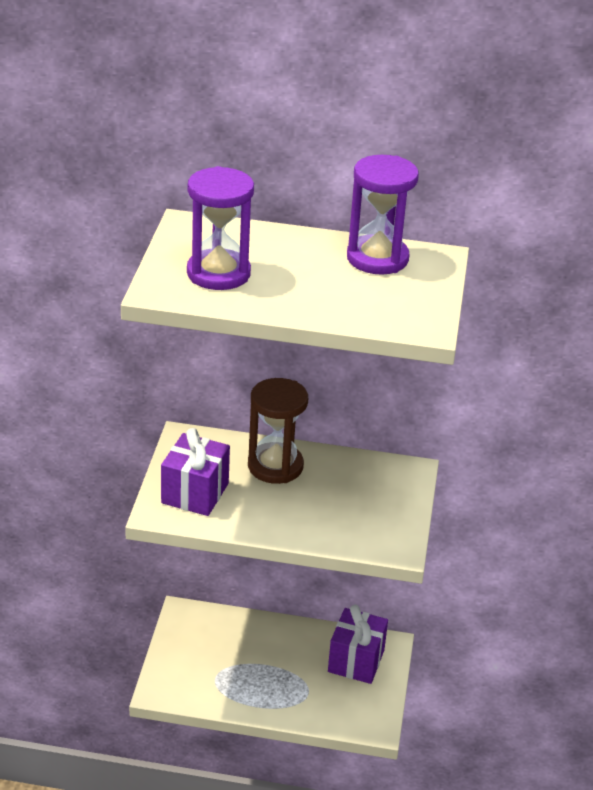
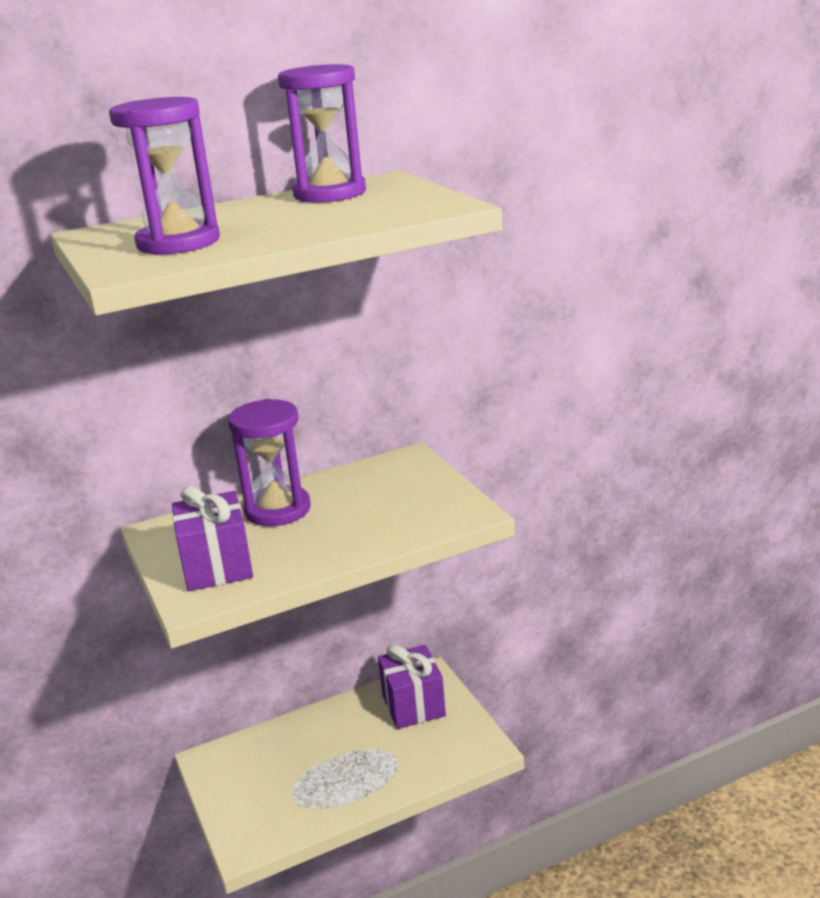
camera: 30 degrees left, 10 degrees down
(275, 466) = (277, 510): brown hourglass -> purple hourglass

